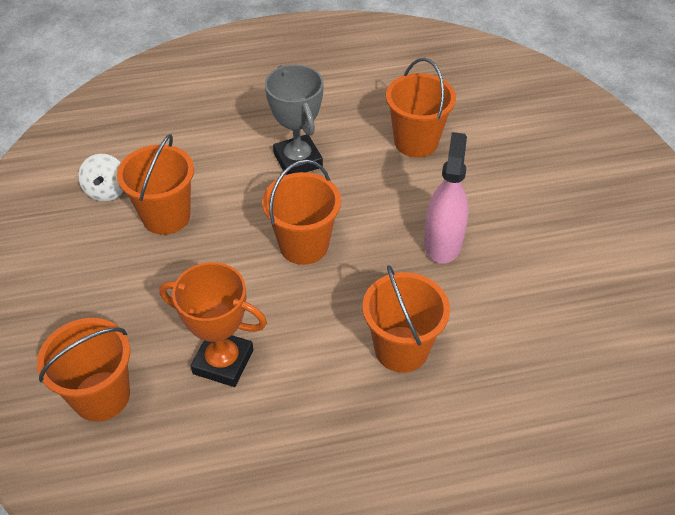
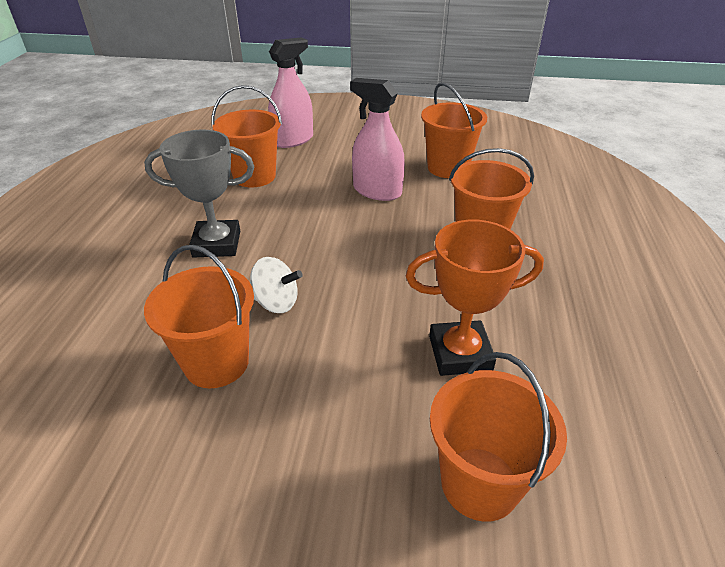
camera: 70 degrees left, 10 degrees down
(107, 191) = (120, 418): white spinning top -> white spinning top (276, 302)
(223, 362) = (460, 353): orange trophy -> orange trophy turned 45 degrees clockwise
(304, 245) = (333, 264): orange bucket -> orange bucket (448, 168)
(507, 142) = (293, 140): none -> pink spray bottle

